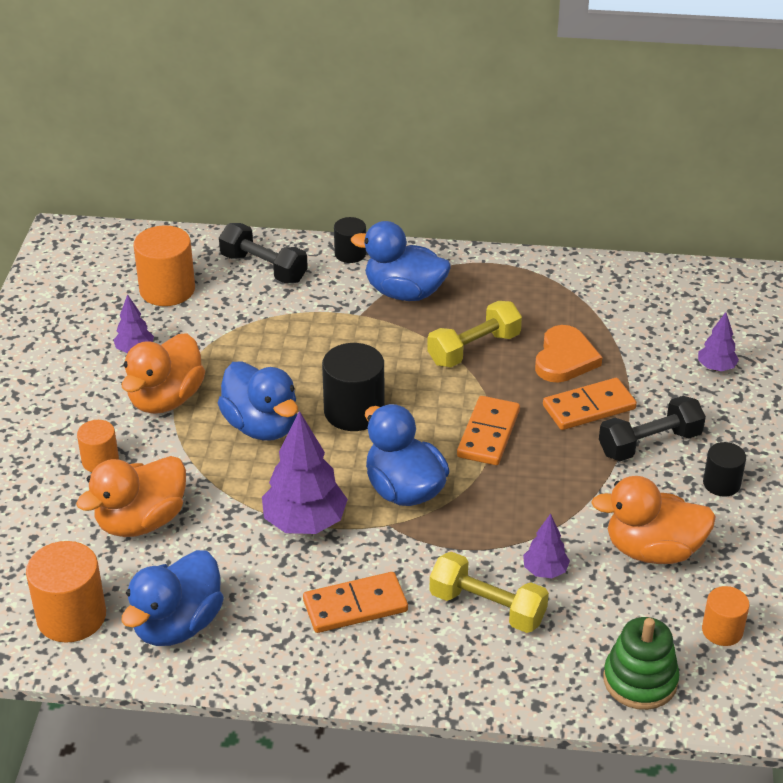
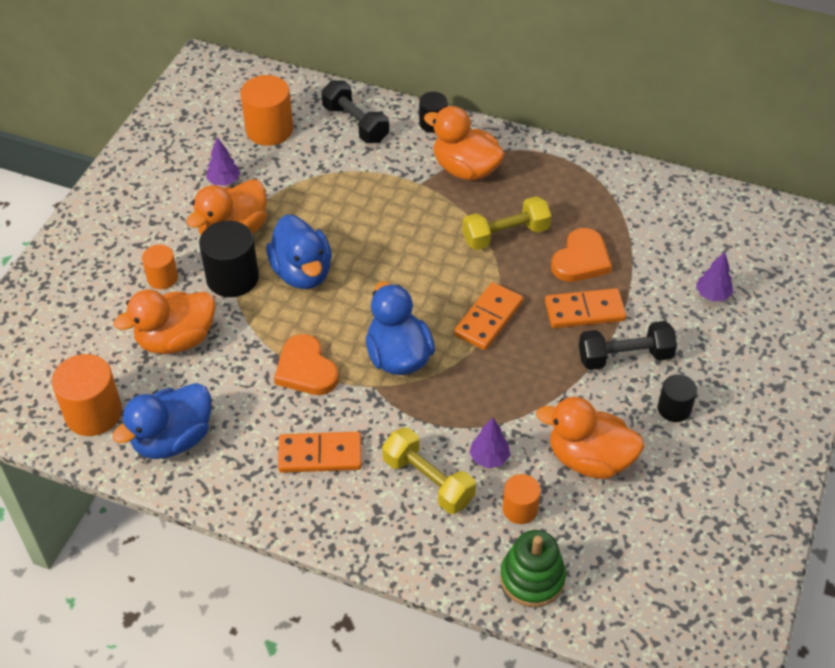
camera: 15 degrees right, 10 degrees up
(305, 523) = (306, 369): purple tree -> orange heart
(354, 411) = (383, 274): black cylinder -> black cylinder (232, 278)
(404, 292) = (465, 169): blue duck -> orange duck
(722, 630) = (621, 548): orange cylinder -> orange cylinder (520, 509)

